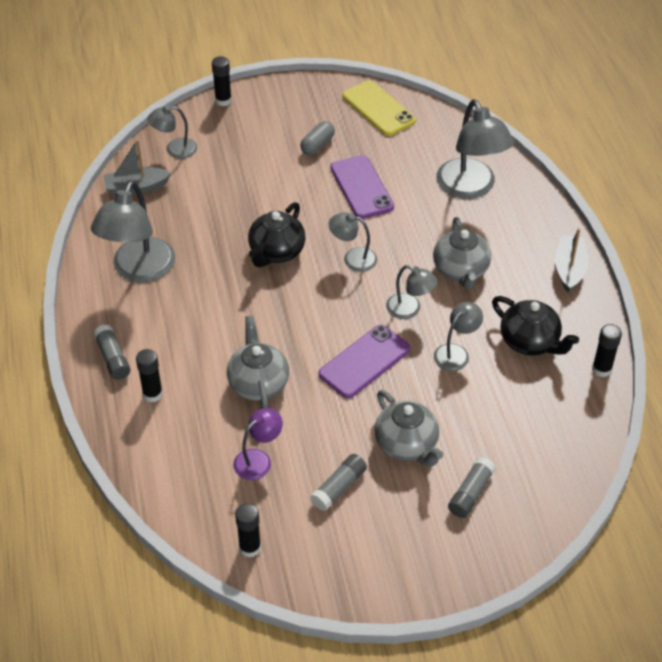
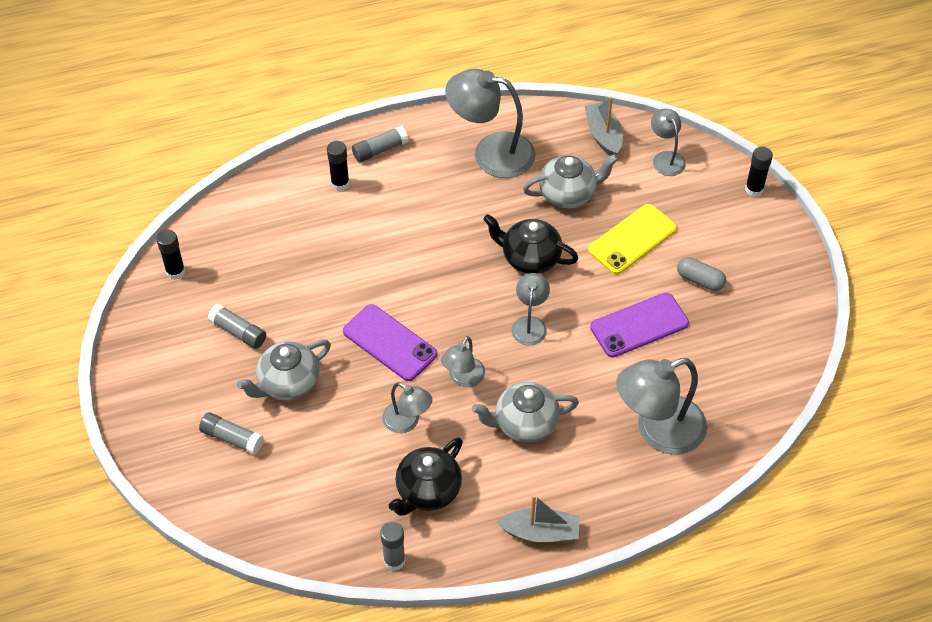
camera: 85 degrees right, 5 degrees up
(258, 383) = (357, 260): grey teapot -> grey teapot (568, 194)
(258, 459) = (269, 269): purple lamp -> none
(378, 109) = (775, 334): yellow phone -> yellow phone (632, 239)
(601, 369) = (394, 560): black glue stick -> grey glue stick

